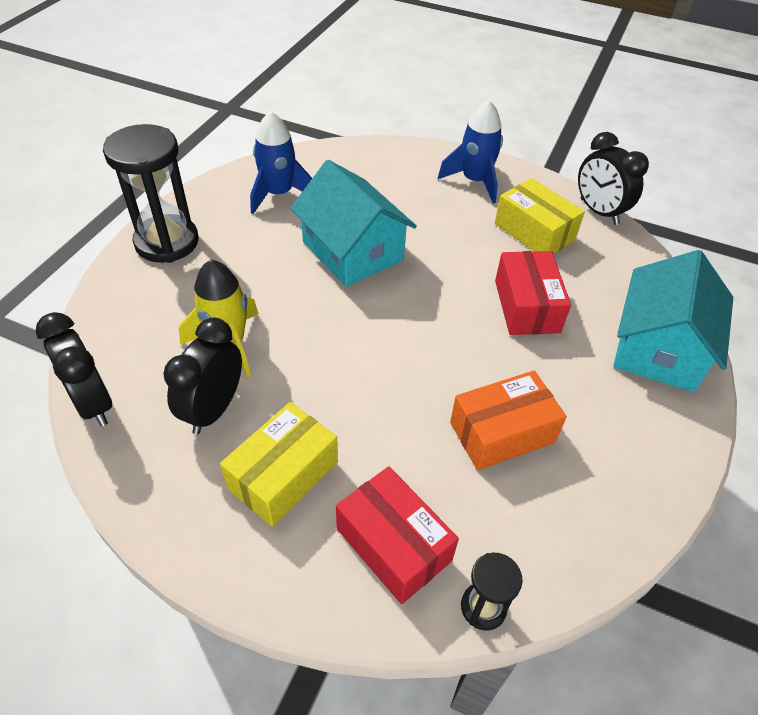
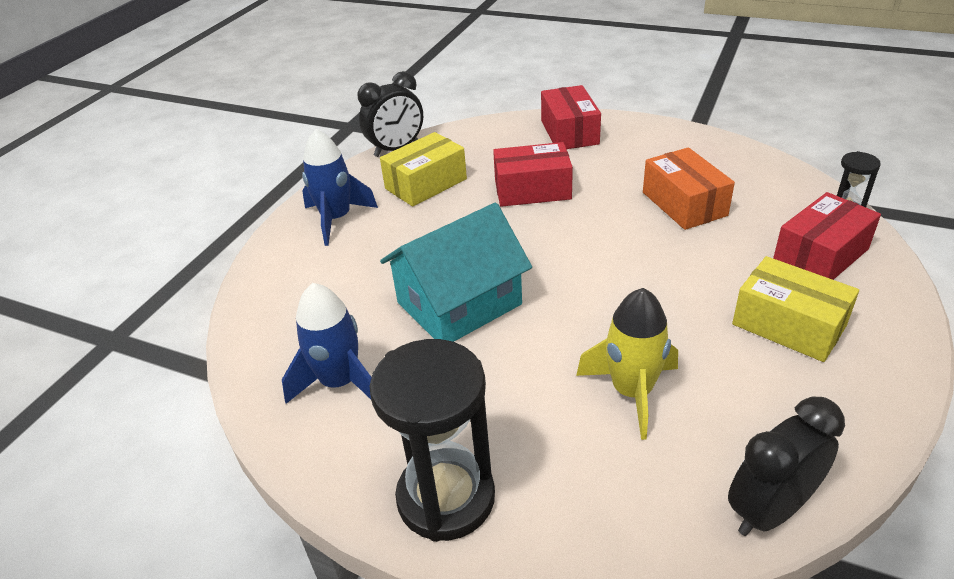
camera: 85 degrees left, 10 degrees down
(214, 409) = (732, 389): black clock -> none
(658, 348) = (569, 132): turquoise house -> red box

